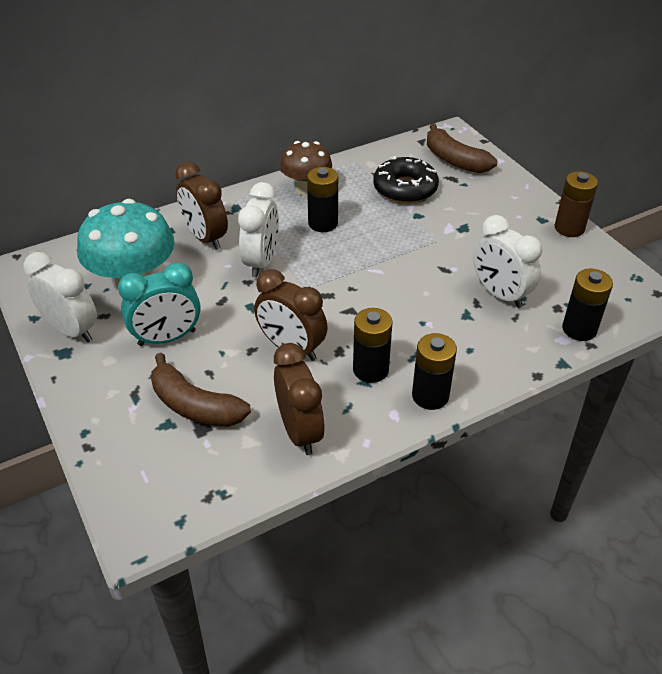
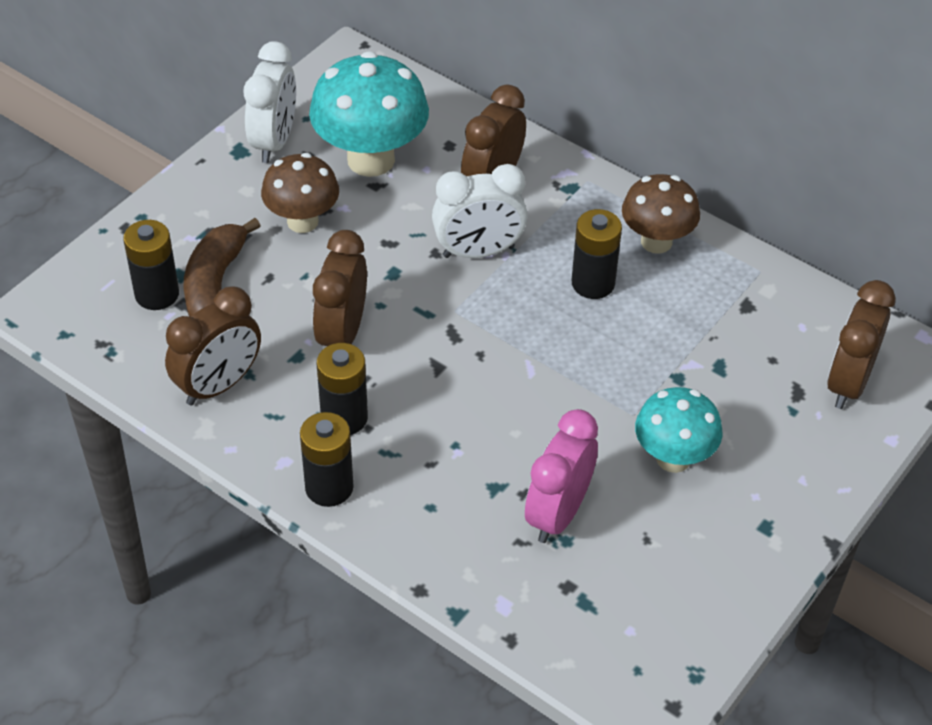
camera: 65 degrees right, 5 degrees up
(167, 338) = (302, 221): turquoise clock -> brown mushroom
(405, 188) = (732, 345): black donut -> none
(454, 160) = (848, 383): brown banana -> brown clock
(478, 236) = (673, 458): none -> turquoise mushroom
(500, 294) = (558, 513): white clock -> pink clock
(569, 228) = (765, 565): brown battery -> none
(579, 329) = (535, 620): black battery -> black battery (157, 294)

